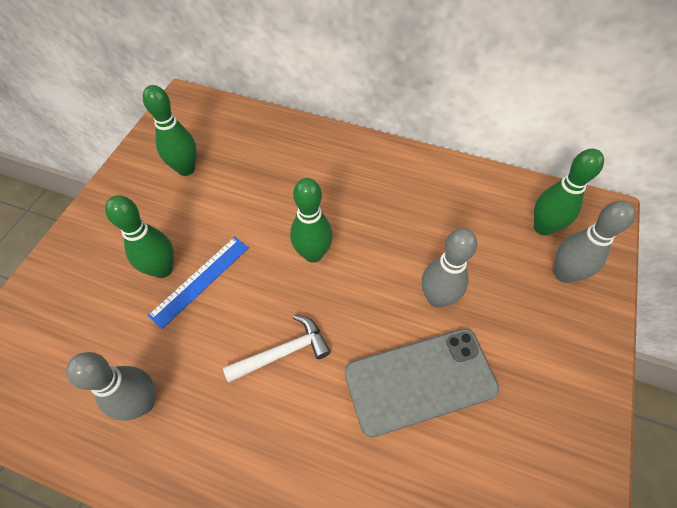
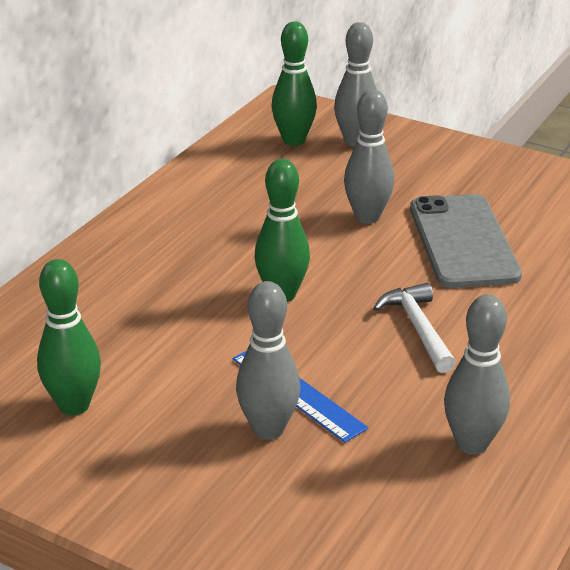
camera: 80 degrees left, 25 degrees down
(162, 269) = (268, 429): green bowling pin -> grey bowling pin

